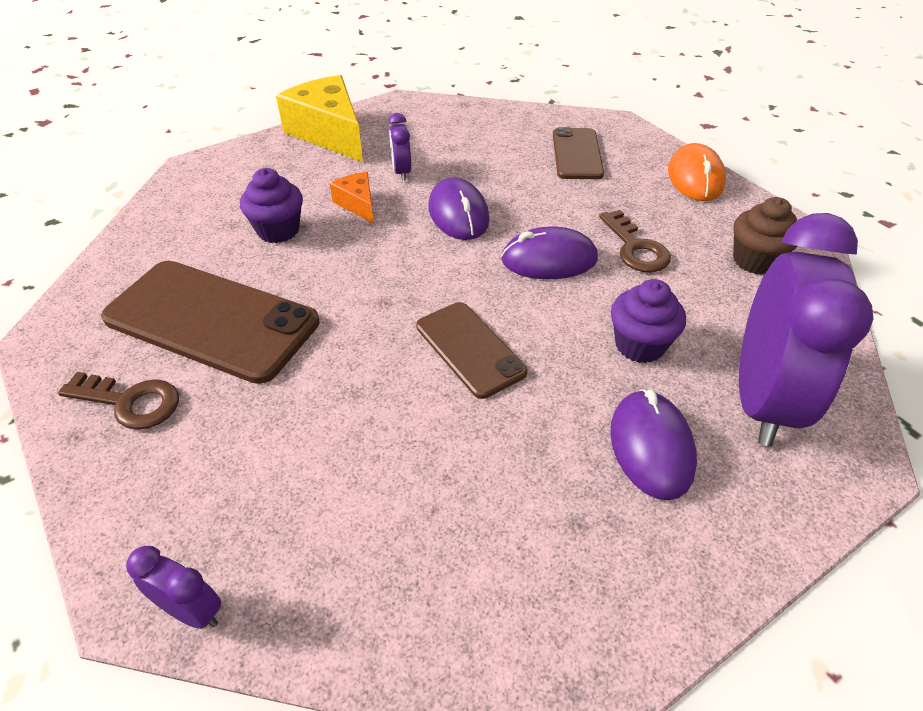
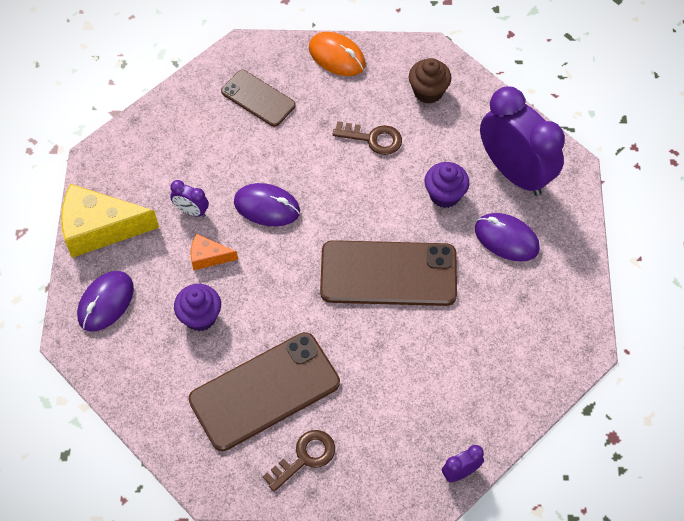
camera: 55 degrees left, 15 degrees up
(470, 349) = (388, 273): brown phone -> brown phone, size x1.74
(549, 259) = (348, 188): purple mouse -> purple mouse (105, 302)

